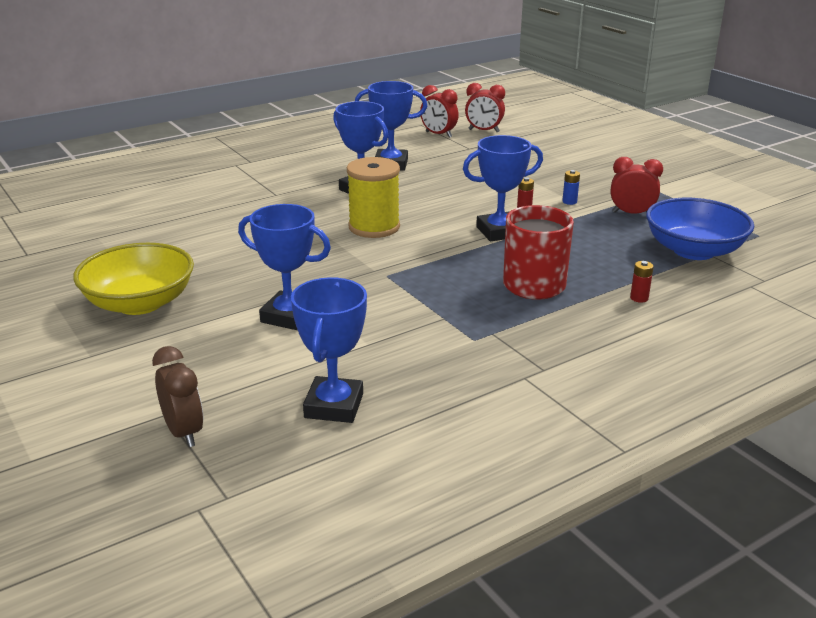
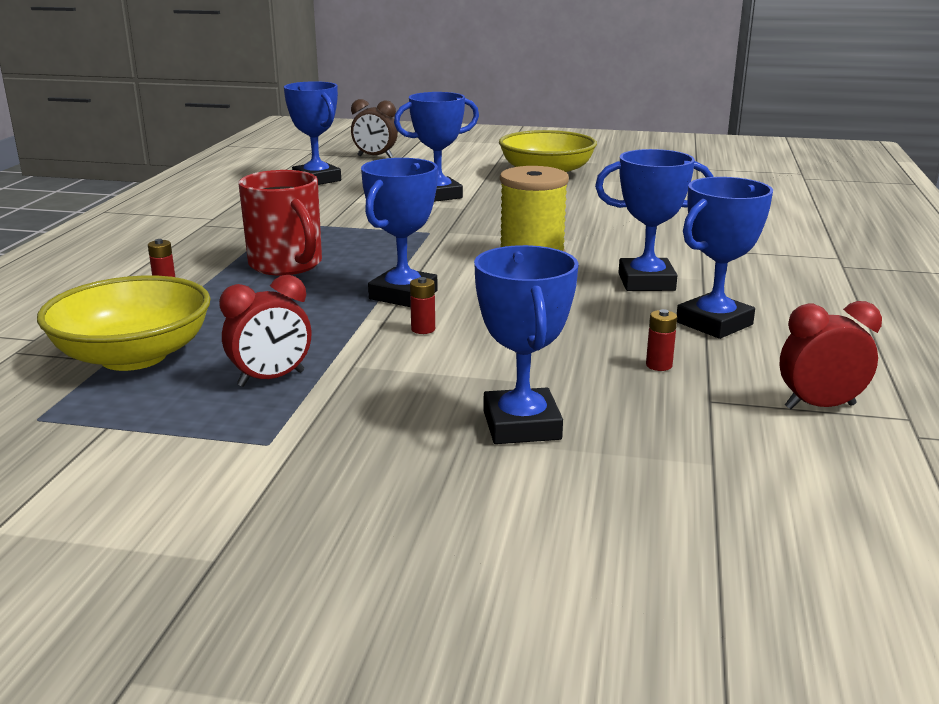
camera: 135 degrees right, 5 degrees down
(457, 161) = (659, 365): none -> red battery
(484, 131) = (792, 456): red clock -> none
(553, 164) = (521, 425): none -> blue trophy
(569, 201) = (384, 363): blue battery -> none
(693, 250) = (133, 356): blue bowl -> yellow bowl

